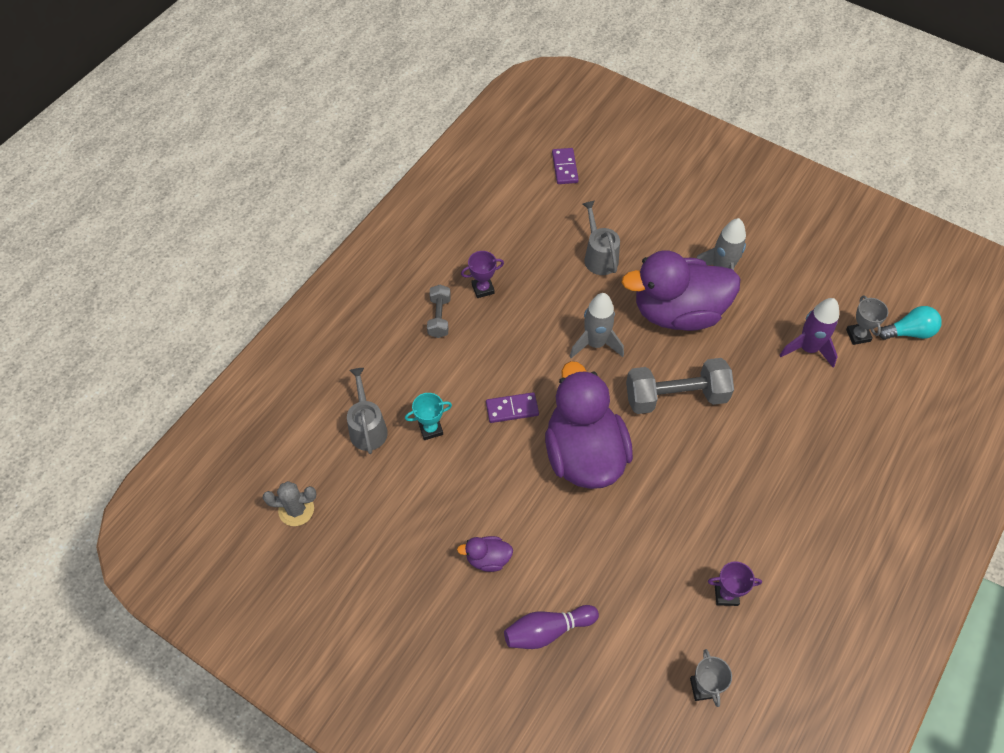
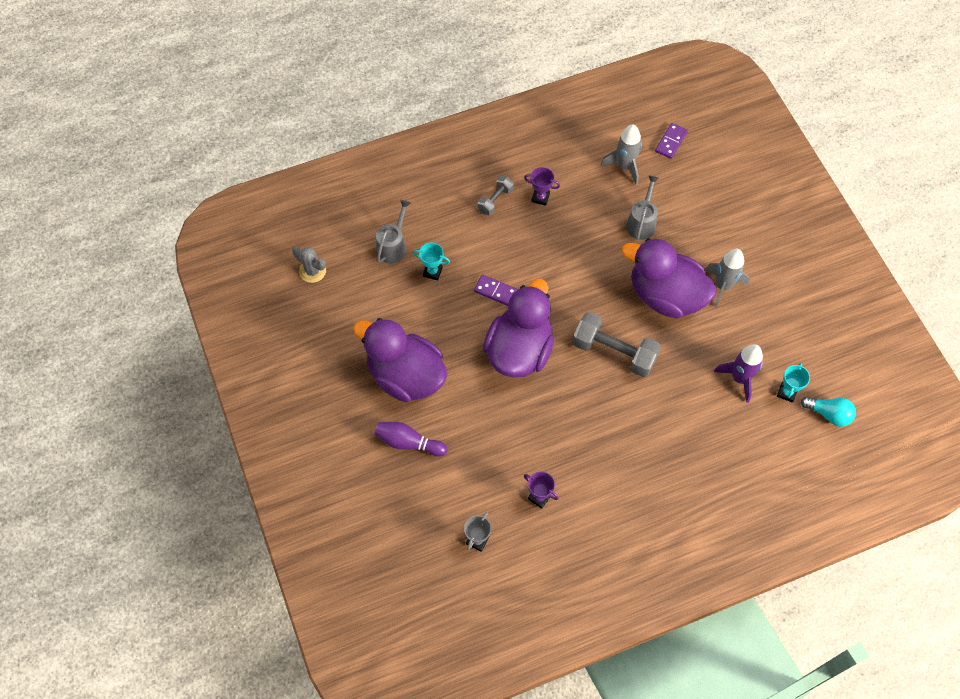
camera: 35 degrees right, 5 degrees up
(488, 559) = (405, 376): purple duck -> purple duck, size x2.46
(595, 343) = (588, 282): grey rocket -> grey rocket (624, 166)
(858, 335) = (787, 392): grey trophy -> turquoise trophy

